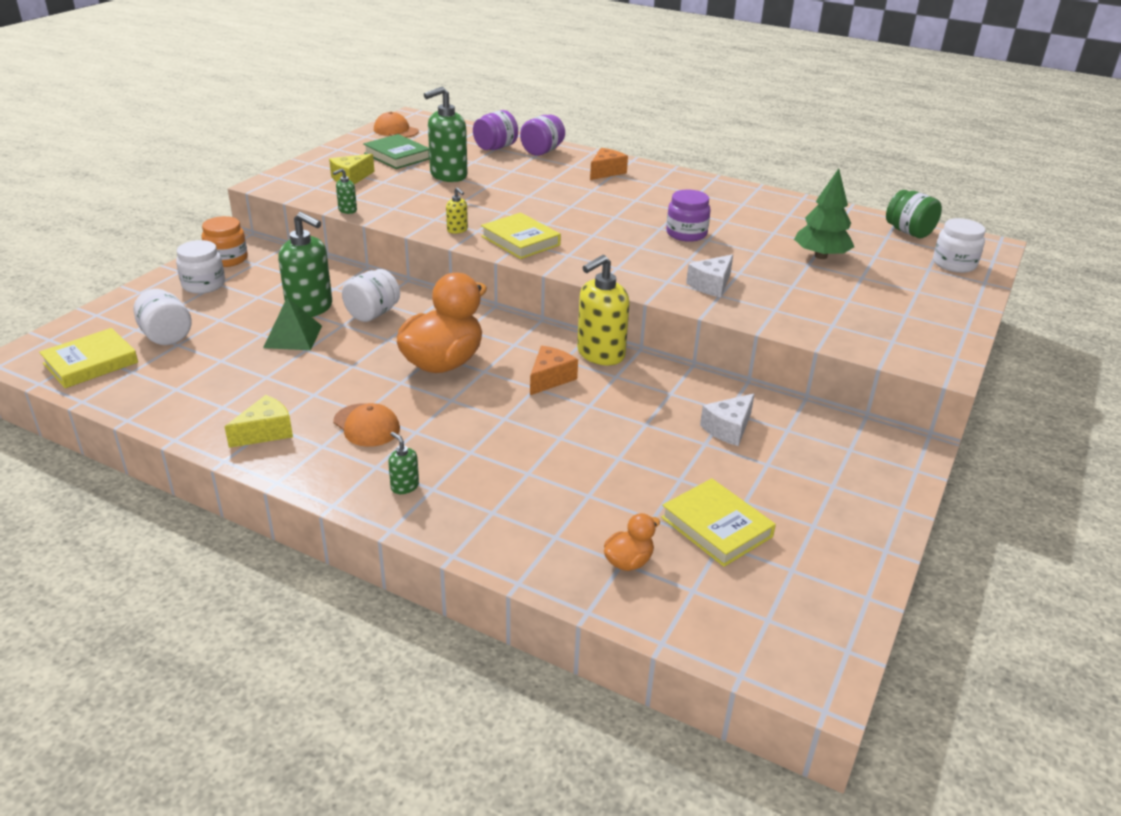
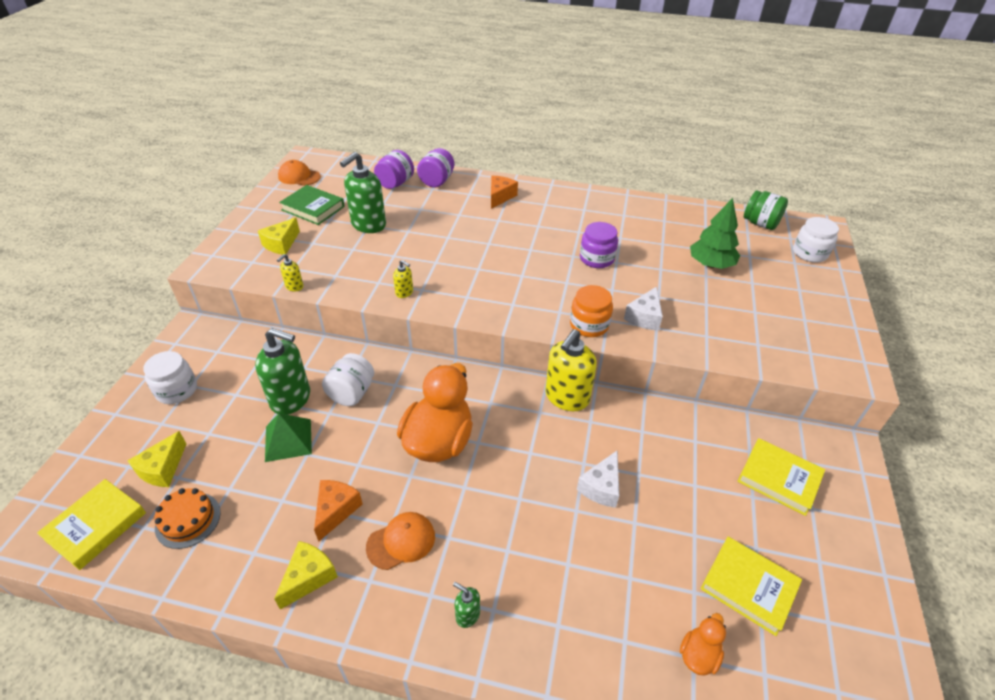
camera: 15 degrees left, 10 degrees up
(166, 336) = (163, 469): white jar -> yellow cheese
(173, 374) = (188, 520): none -> orange cake
(227, 259) = (188, 351): orange jar -> orange jar (589, 325)
(347, 210) = (294, 286): green soap dispenser -> yellow soap dispenser
(366, 425) = (401, 541): orange cap -> orange cap turned 60 degrees counterclockwise
(520, 241) = (465, 295): yellow book -> yellow book (779, 479)
(550, 378) = (538, 438): orange cheese -> orange cheese (336, 510)
(728, 429) = (705, 462): white cheese -> white cheese (601, 487)

